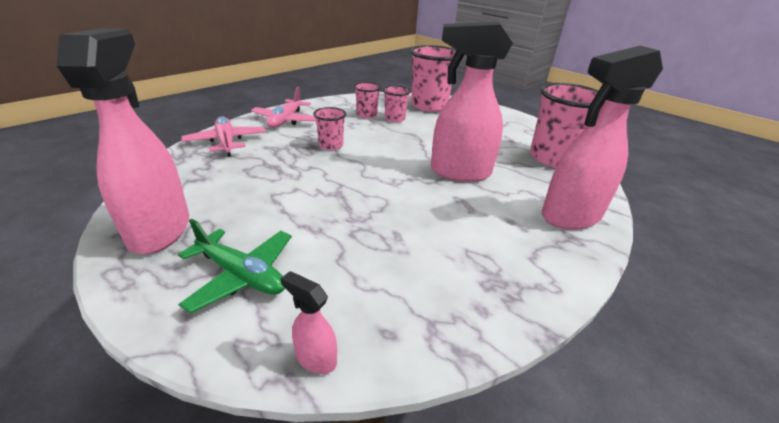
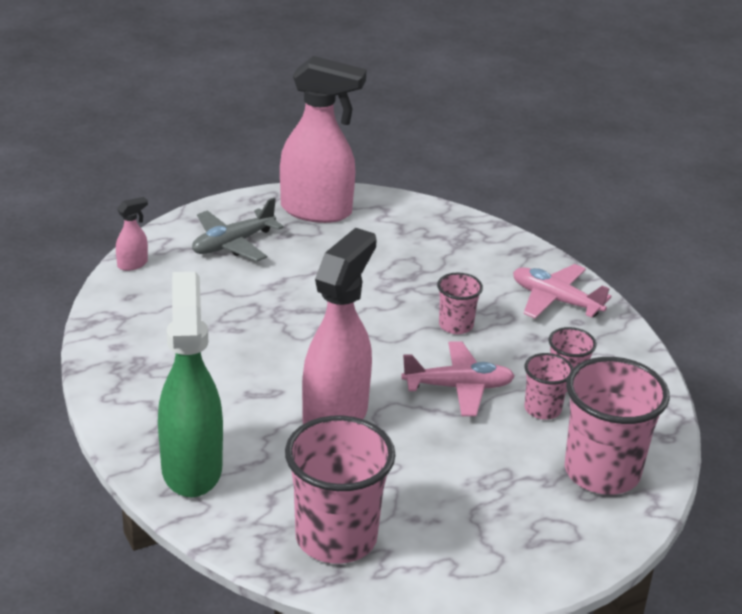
camera: 110 degrees right, 0 degrees up
(226, 142) = (490, 250): pink plane -> pink plane (458, 387)
(241, 275) = (233, 244): green plane -> grey plane
(570, 216) = (191, 468): pink spray bottle -> green spray bottle

